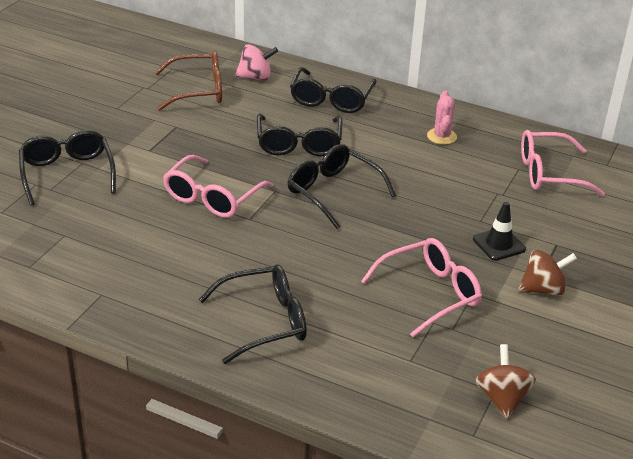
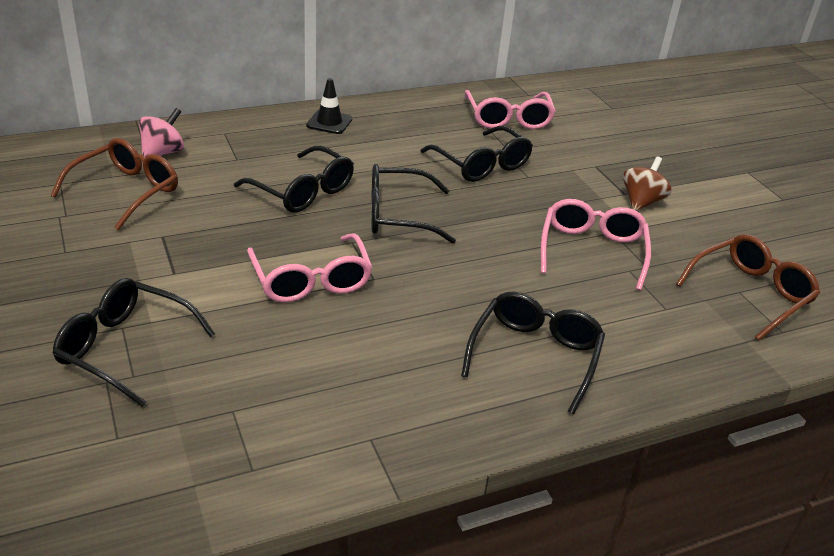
camera: 50 degrees left, 0 degrees up
(331, 100) = (264, 140): black glasses -> black glasses (481, 165)
(441, 136) = (398, 128): pink cactus -> none
(499, 244) = (567, 187): black traffic cone -> black traffic cone (329, 122)
(502, 398) = (750, 293): brown spinning top -> brown glasses
(548, 173) = (508, 119): pink glasses -> pink glasses turned 45 degrees counterclockwise

